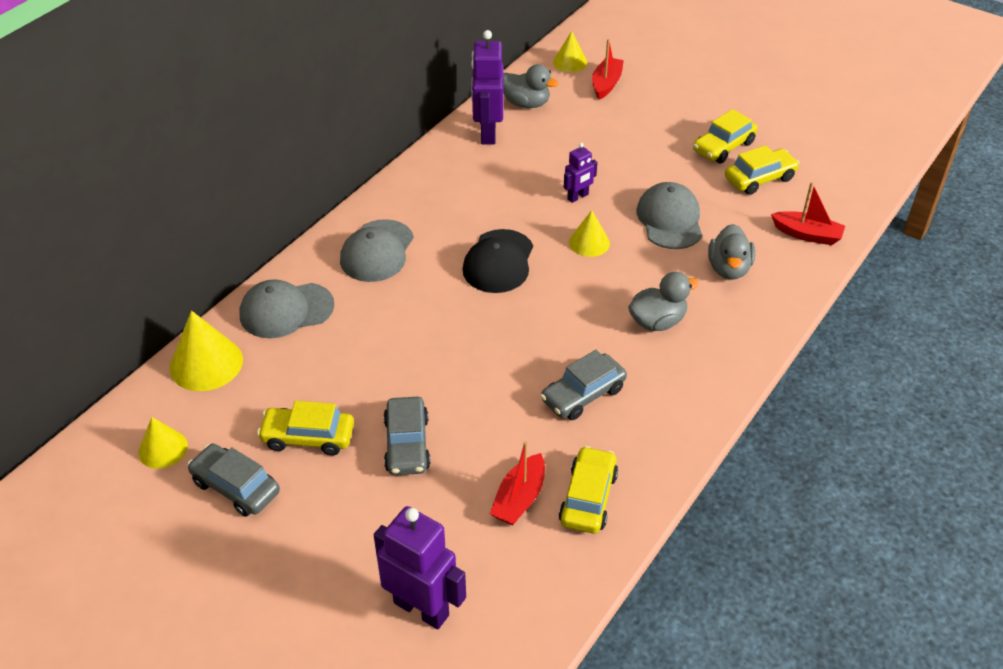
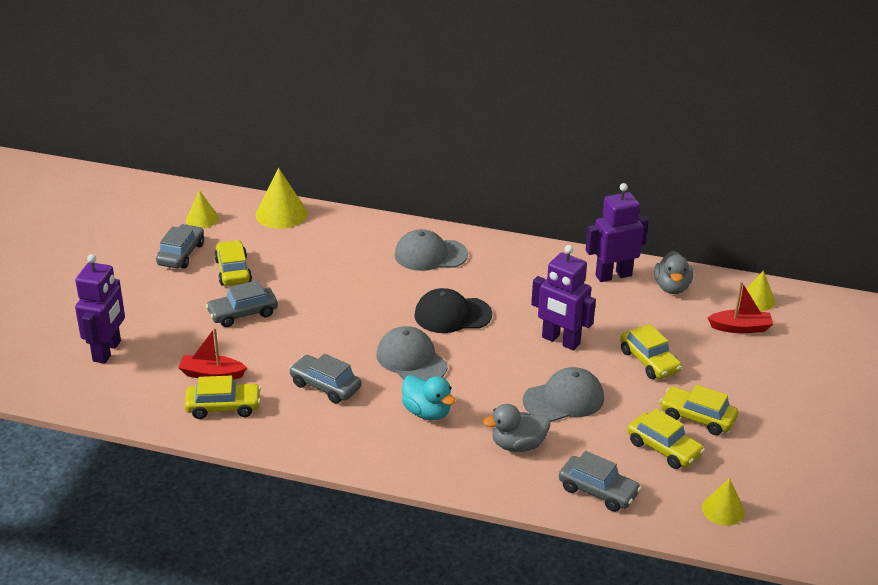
camera: 70 degrees right, 10 degrees down
(286, 310) = (346, 231): grey cap -> grey cap (411, 360)
(578, 197) = (560, 341): purple robot -> purple robot, size x1.86
(589, 242) = (504, 358): yellow cone -> yellow cone (723, 510)
(633, 150) = (649, 361): none -> yellow car
(657, 321) = (427, 412): grey duck -> turquoise duck
(807, 234) = (598, 491): red boat -> grey car

